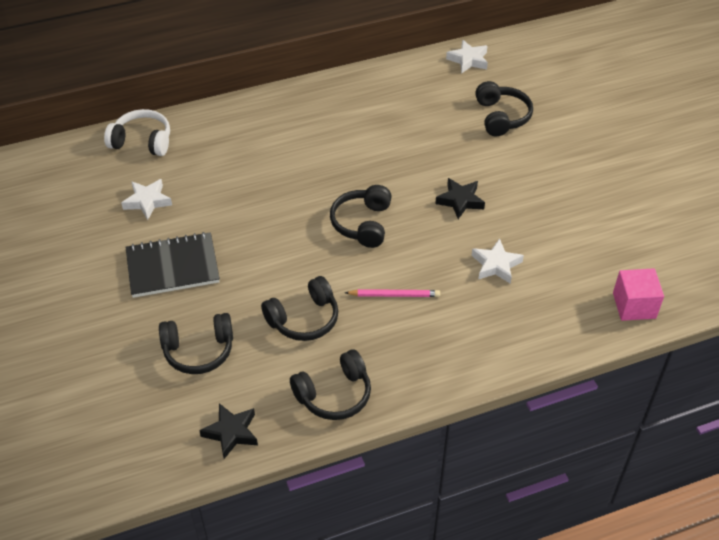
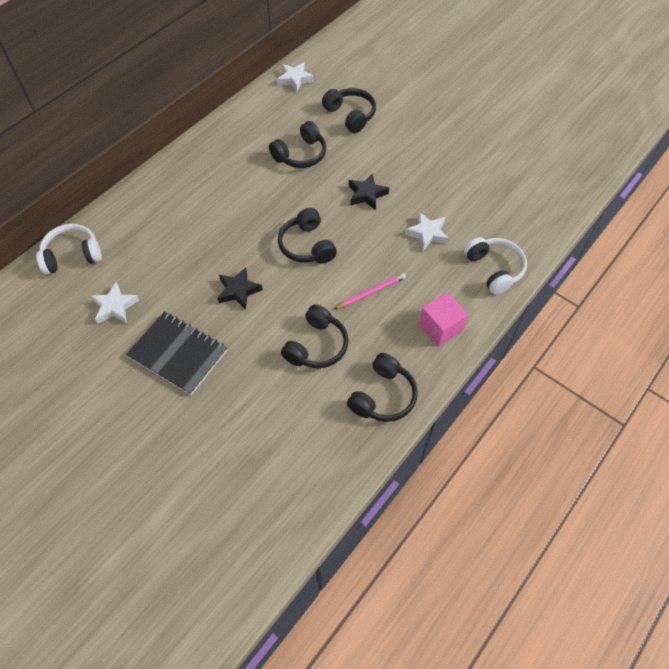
camera: 30 degrees left, 10 degrees up
(172, 267) = (178, 354): black notebook -> black notebook turned 75 degrees clockwise
(199, 351) = (251, 415): black headphones -> black headphones (301, 155)
(231, 433) = (326, 471): black star -> black star (238, 291)
(543, 331) = (494, 269): none -> white headphones
(634, 305) = (539, 221): pink cube -> pink cube (440, 327)

